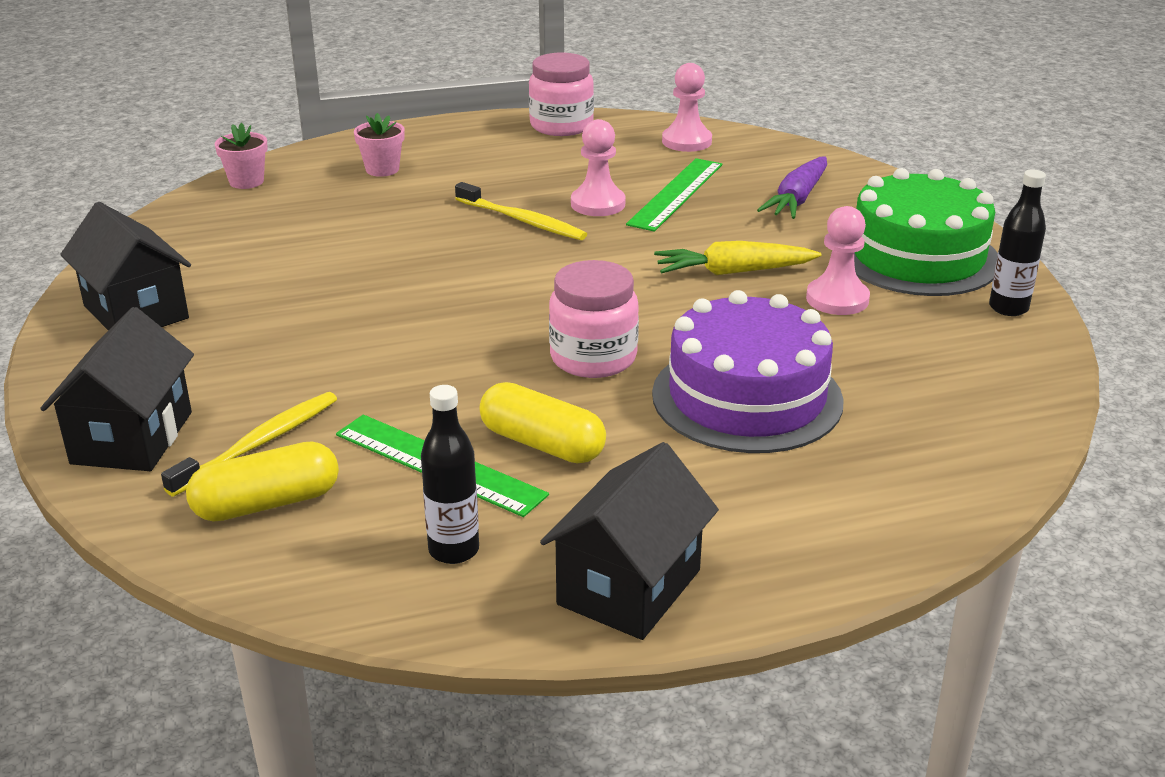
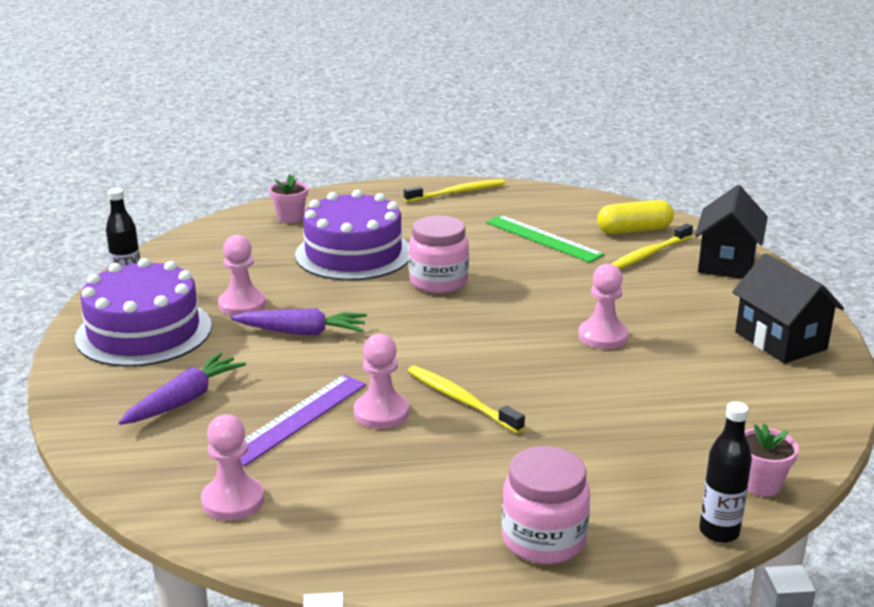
camera: 170 degrees left, 5 degrees down
(363, 298) = (603, 336): none -> pink pawn
(382, 169) = (607, 488): pink flower pot -> pink flower pot (290, 218)
(454, 550) = (536, 208): black bottle -> black bottle (719, 532)
(542, 444) = (484, 242): yellow capsule -> none
(561, 126) = (374, 551): pink jar -> pink jar (543, 539)
(629, 587) = (457, 192): black house -> yellow toothbrush
(676, 194) = (297, 418): green ruler -> purple ruler
(733, 272) = (302, 332): yellow carrot -> purple carrot
(917, 257) = (144, 332): green cake -> purple cake

